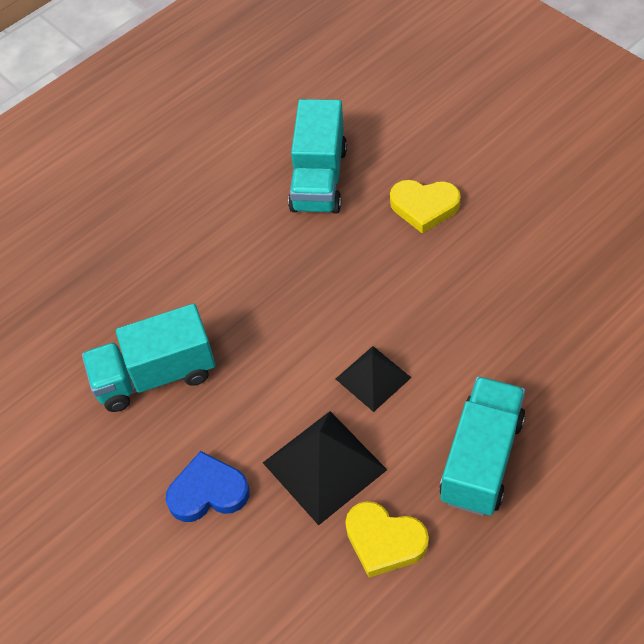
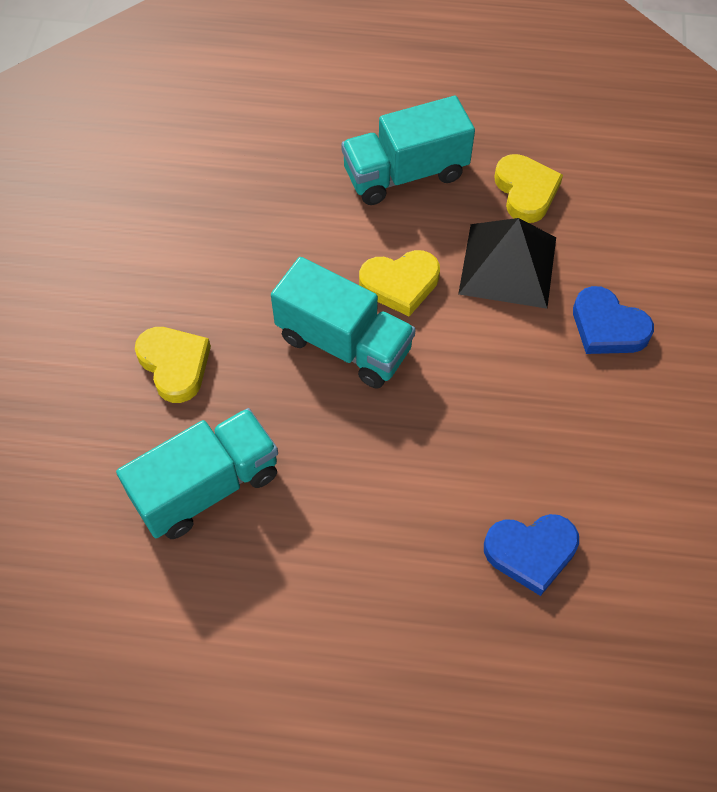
camera: 135 degrees left, 5 degrees up
(113, 312) = (531, 552): none -> blue heart
(155, 375) = (555, 453): turquoise truck -> turquoise truck (343, 344)
(373, 378) = (400, 284): black pyramid -> yellow heart

